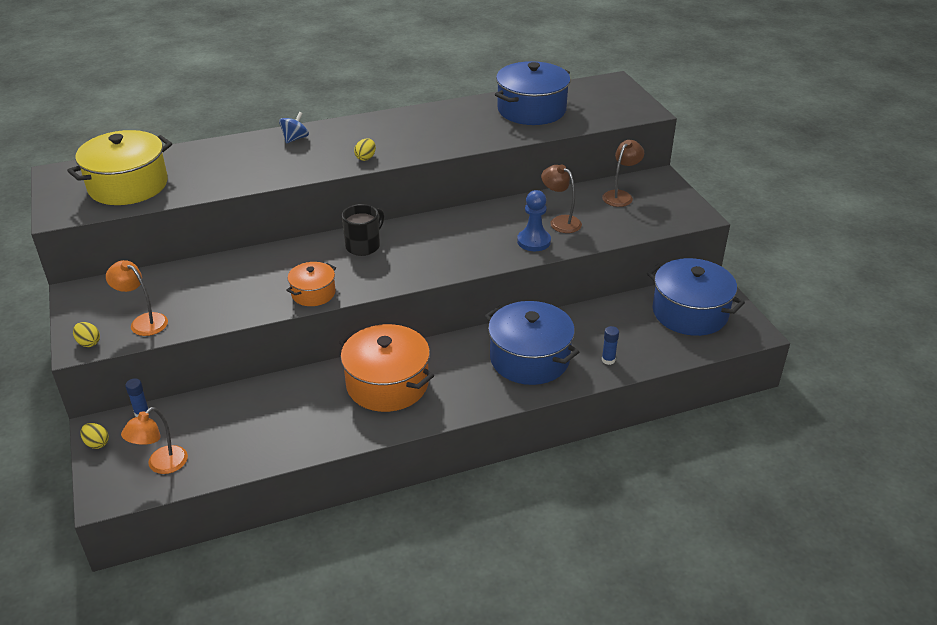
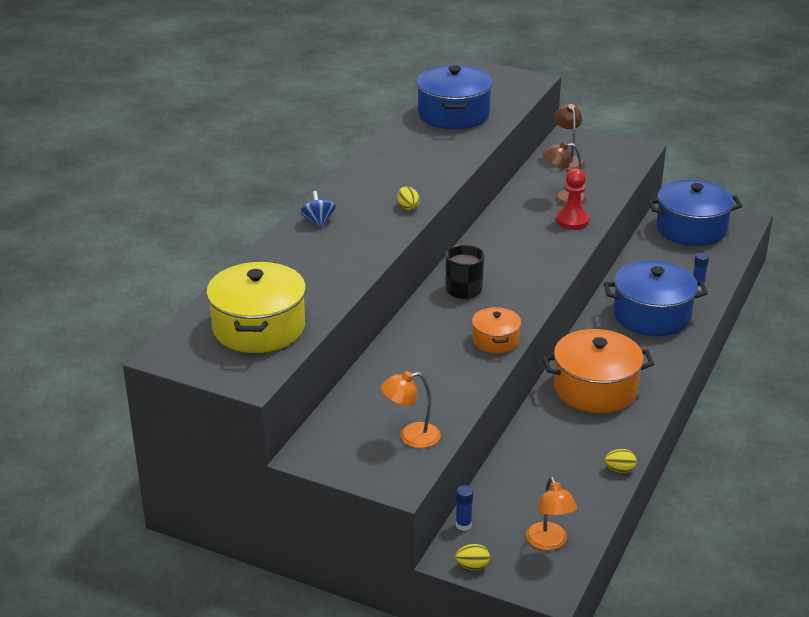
camera: 45 degrees left, 5 degrees down
(88, 343) = (401, 477): yellow egg -> yellow egg (619, 470)
(534, 241) = (572, 221): blue pawn -> red pawn

